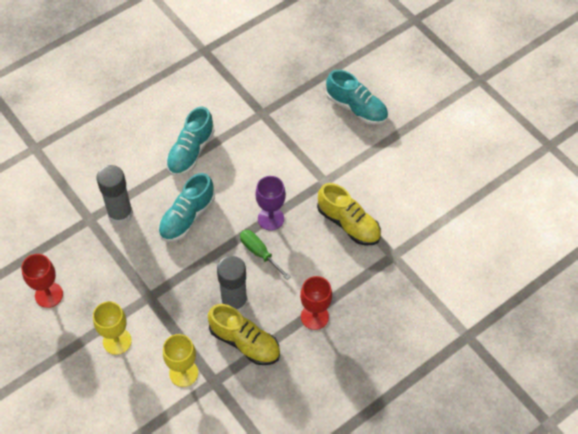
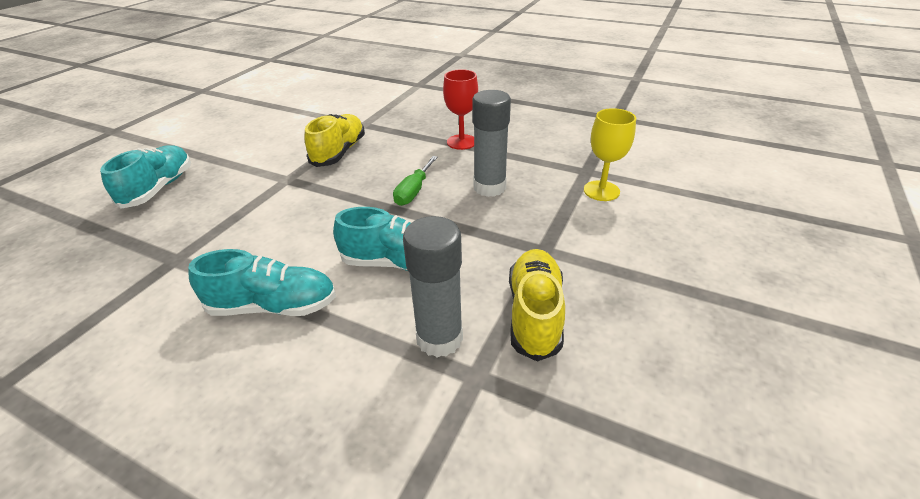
camera: 115 degrees left, 20 degrees down
(49, 295) = (648, 357): red goblet -> none
(117, 341) = (627, 251): yellow goblet -> none
(244, 342) = (527, 168): yellow shoe -> yellow shoe (534, 314)
(270, 218) = (361, 198): purple goblet -> none

